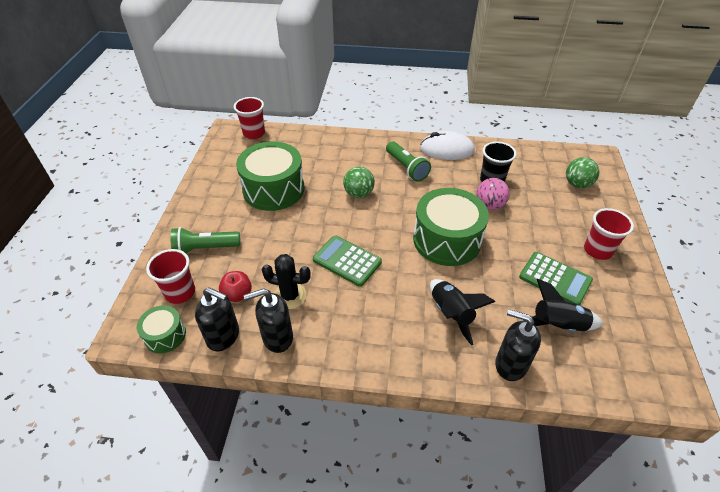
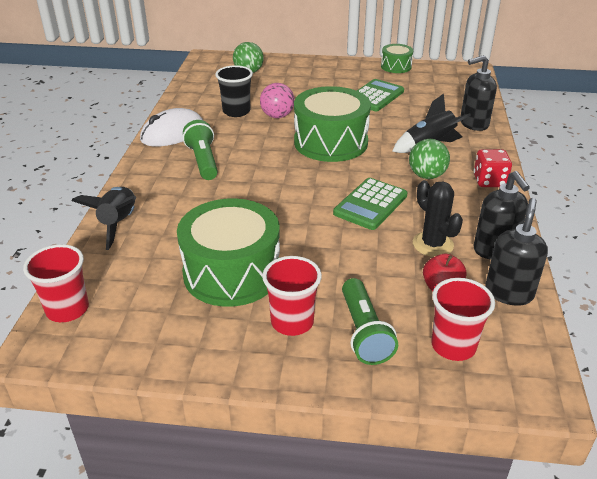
camera: 90 degrees left, 10 degrees down
(165, 335) = (527, 348): green drum -> green drum (396, 66)
(290, 296) = (432, 244): black cactus -> black cactus turned 45 degrees counterclockwise
(359, 194) = (250, 196): green ball -> green ball (426, 176)
(386, 356) = (489, 181): none -> red dice
(406, 168) = (203, 161): green flashlight -> green flashlight turned 75 degrees counterclockwise
(446, 149) = (172, 133): white mouse -> white mouse turned 45 degrees clockwise
(510, 365) = (473, 124): black soap dispenser -> black soap dispenser turned 45 degrees clockwise
(557, 325) = (426, 101): black rocket -> black rocket (118, 223)
(597, 250) = (338, 75): red cup -> red cup (292, 322)

